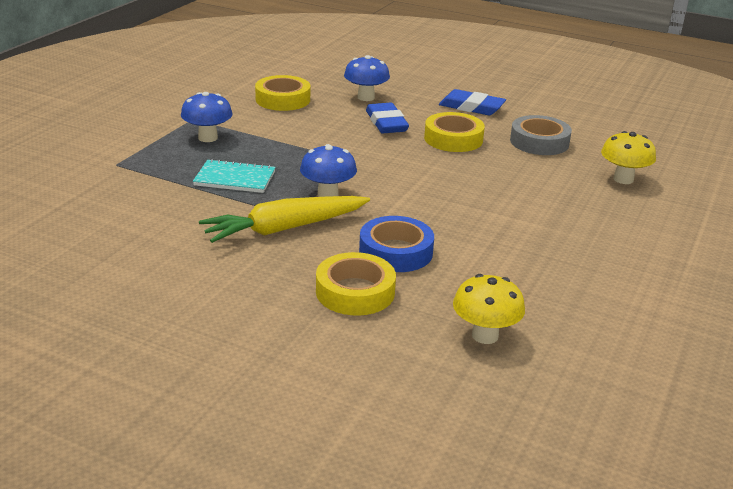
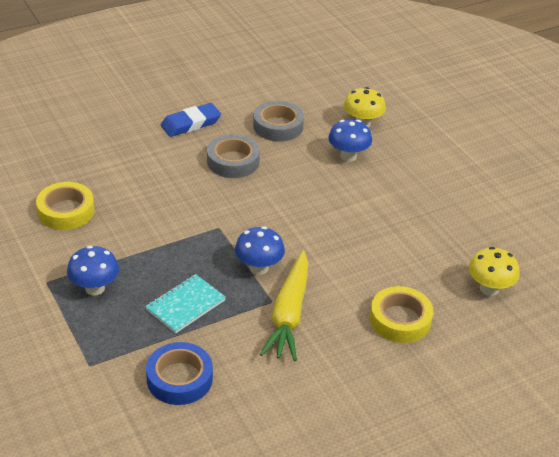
camera: 55 degrees left, 10 degrees up
(366, 97) = (114, 165): blue mushroom -> blue mushroom (348, 156)
(386, 123) = (172, 179): blue eraser -> none
(396, 252) = (366, 275): blue tape -> blue tape (179, 379)
(453, 139) = (233, 161): yellow tape -> grey tape

